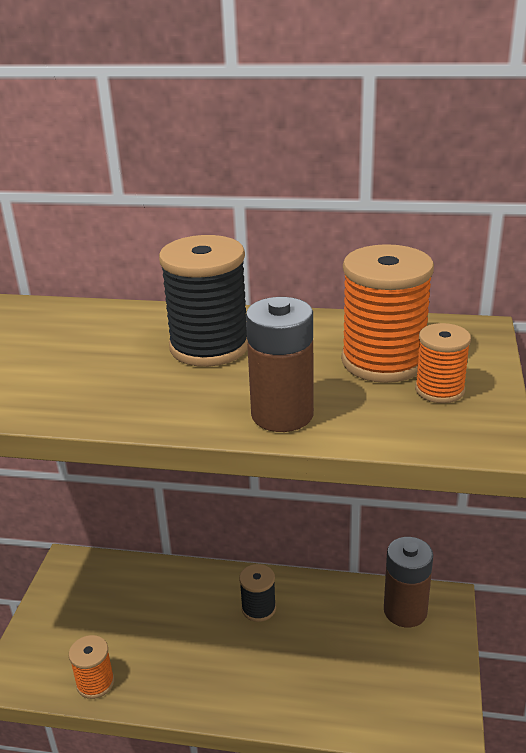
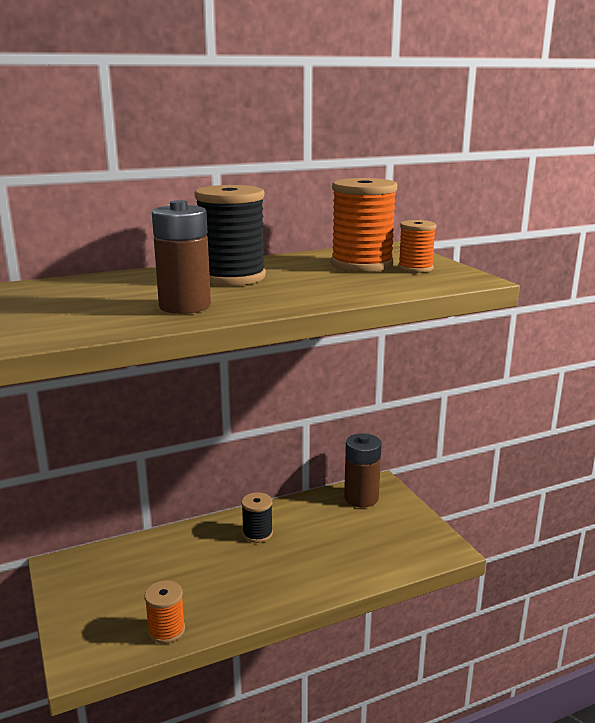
camera: 35 degrees left, 10 degrees down
(282, 414) = (340, 292): brown battery -> brown battery (185, 306)

